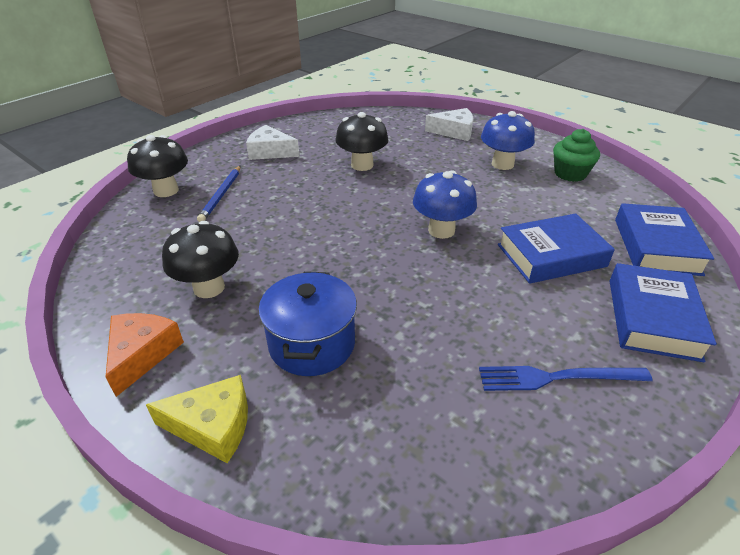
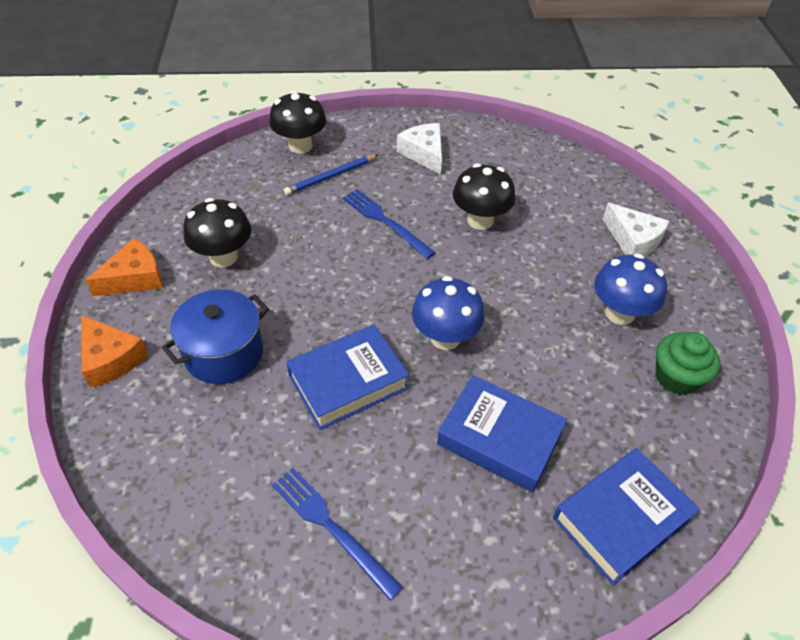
camera: 45 degrees right, 10 degrees up
(213, 426) = (111, 358): yellow cheese -> orange cheese
(303, 197) = (385, 222): none -> blue fork
(652, 318) = (486, 565): blue book -> blue book (348, 382)

